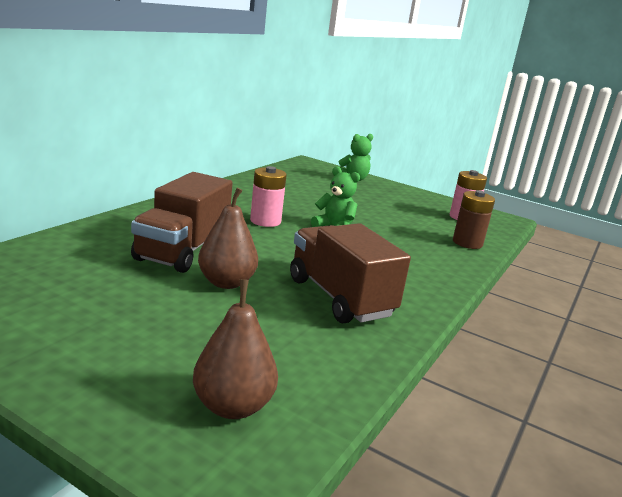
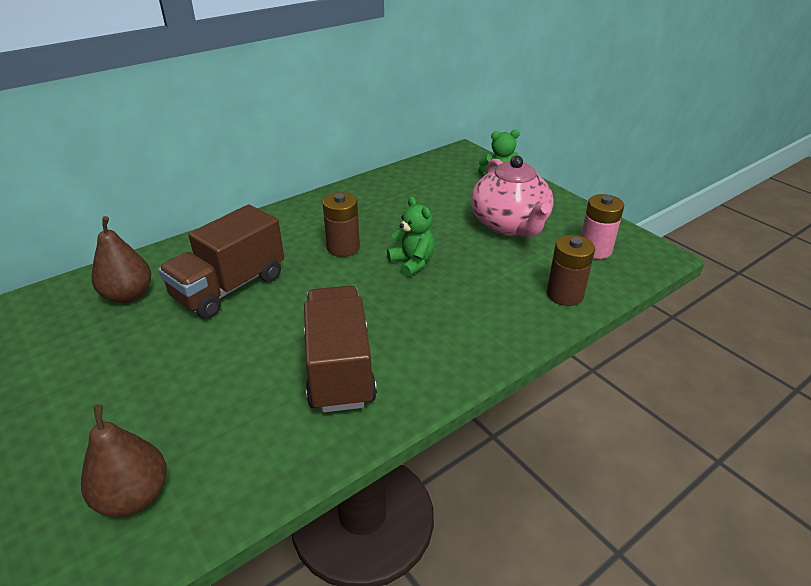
camera: 25 degrees right, 15 degrees up
(226, 282) = (240, 335): brown pear -> brown pear (128, 295)
(265, 221) = (343, 248): pink battery -> brown battery
(388, 205) = (510, 225): none -> pink teapot

